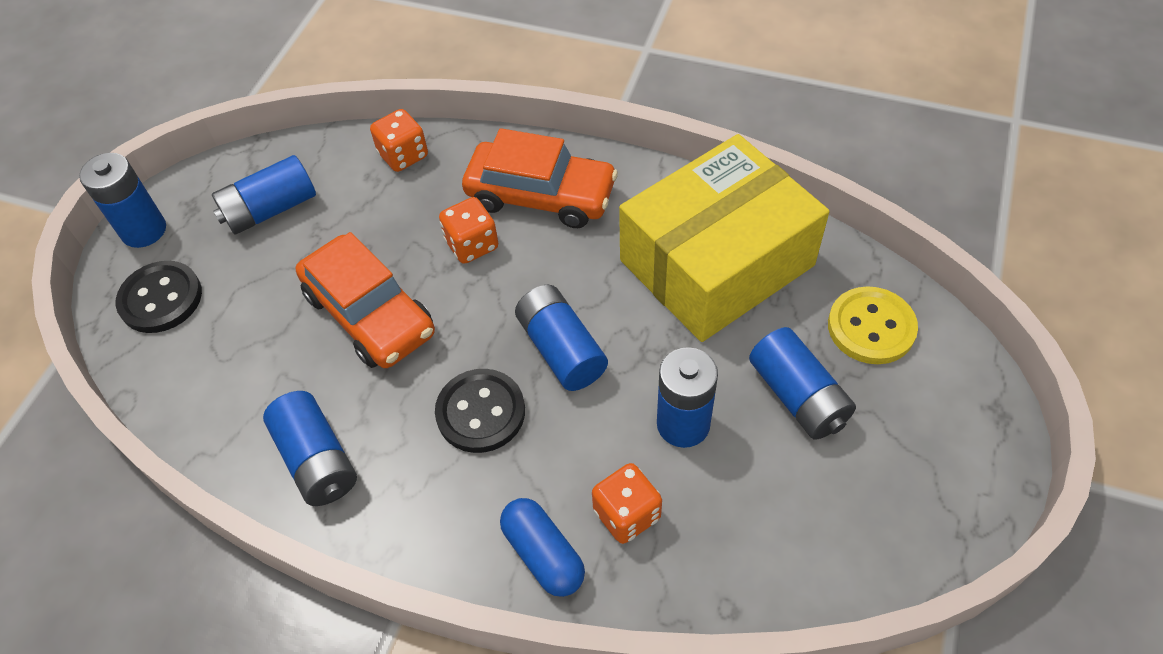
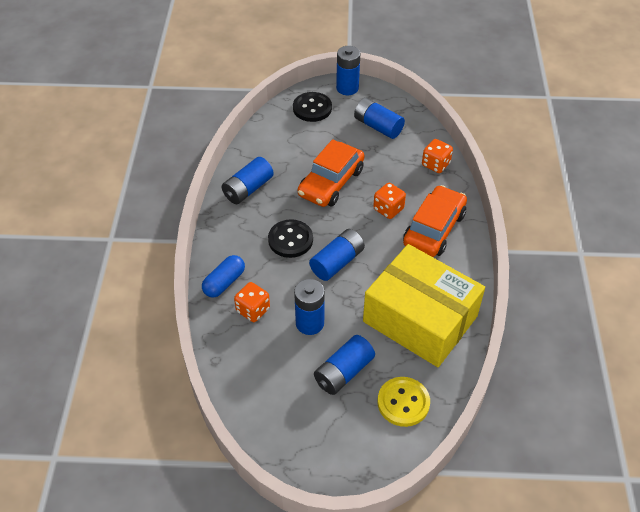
camera: 70 degrees right, 5 degrees down
(541, 195) = (434, 229): orange car -> orange car turned 150 degrees counterclockwise

